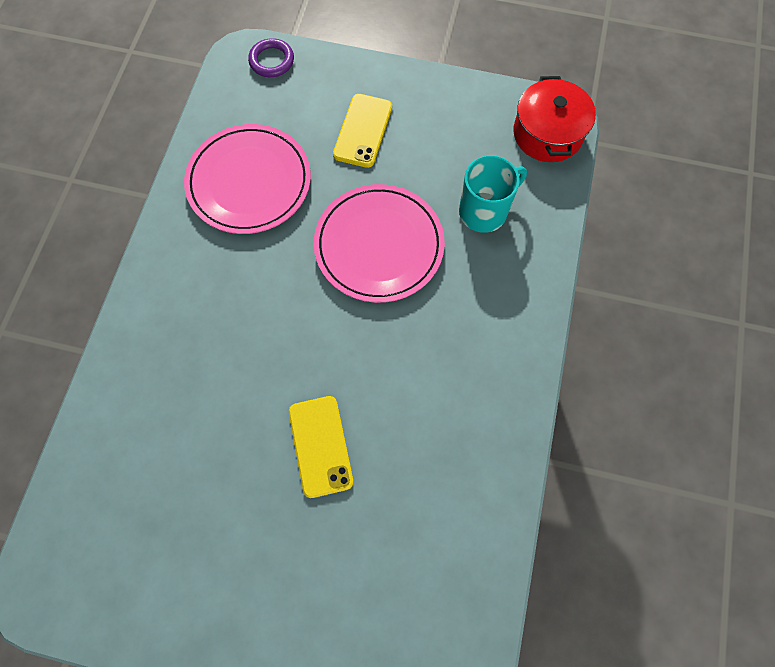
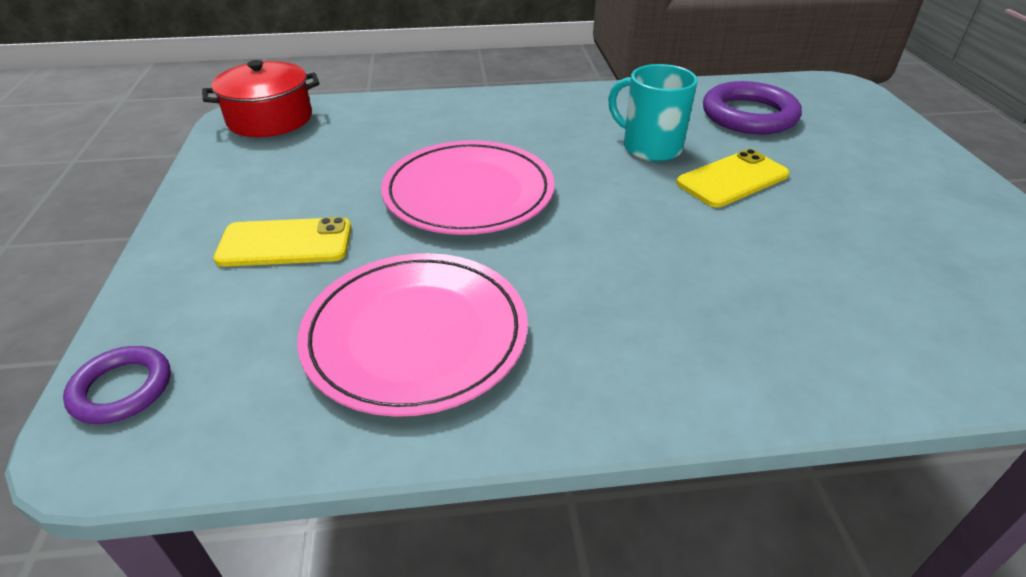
camera: 110 degrees left, 30 degrees down
(421, 539) = (749, 115): none -> purple ring
(484, 211) = (389, 138): turquoise mug -> turquoise mug (650, 147)

